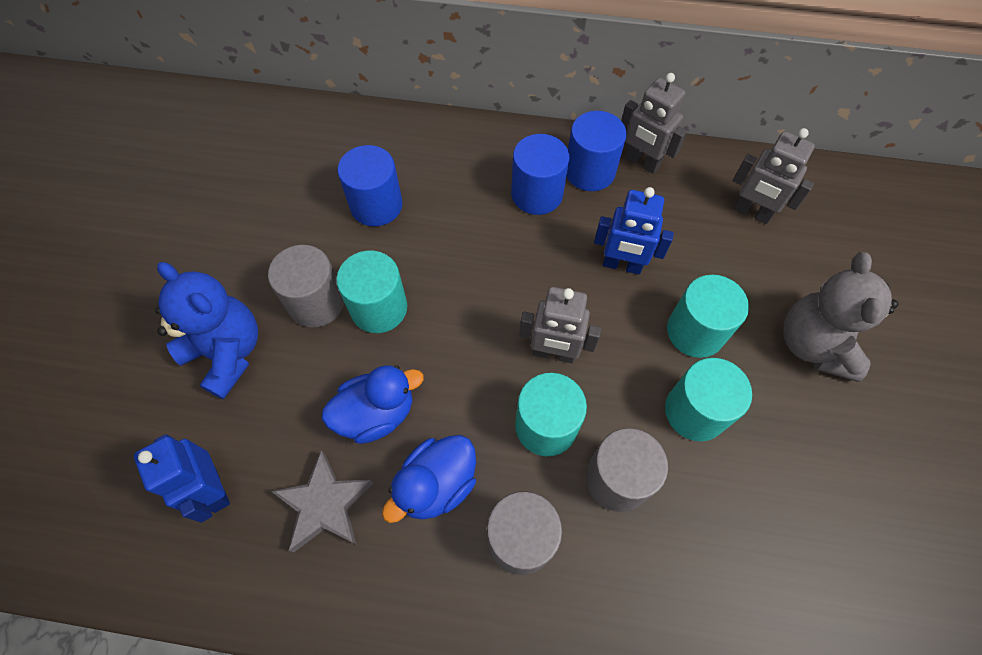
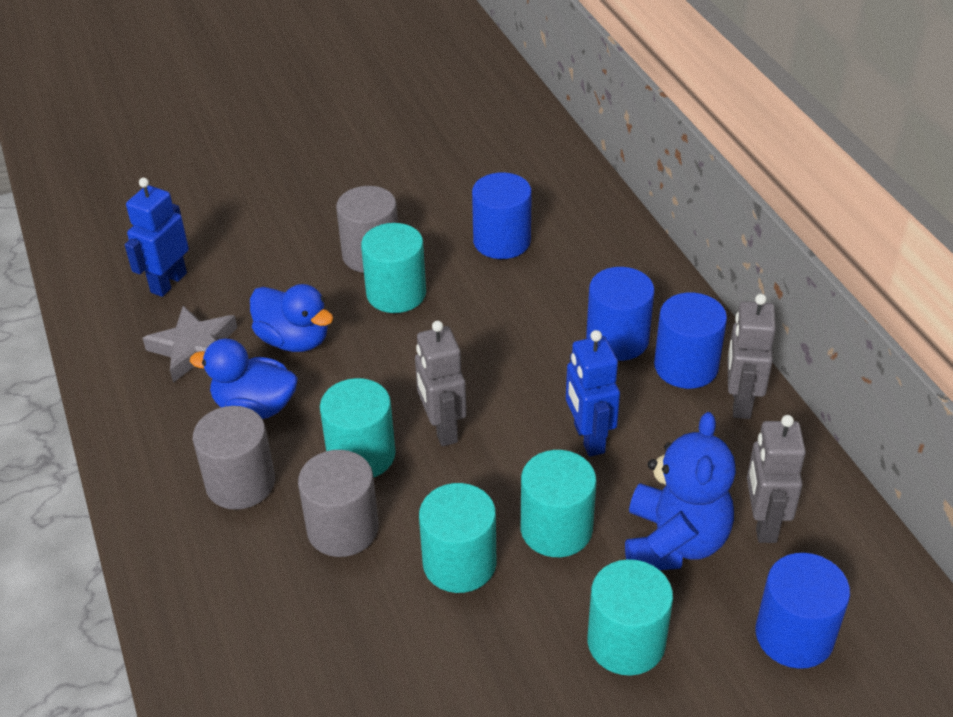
camera: 60 degrees right, 20 degrees down
(227, 353) = (286, 230): blue teddy bear -> blue teddy bear (674, 542)
(813, 344) = (626, 642): grey teddy bear -> turquoise cylinder
(847, 250) = (794, 635): none -> blue cylinder

